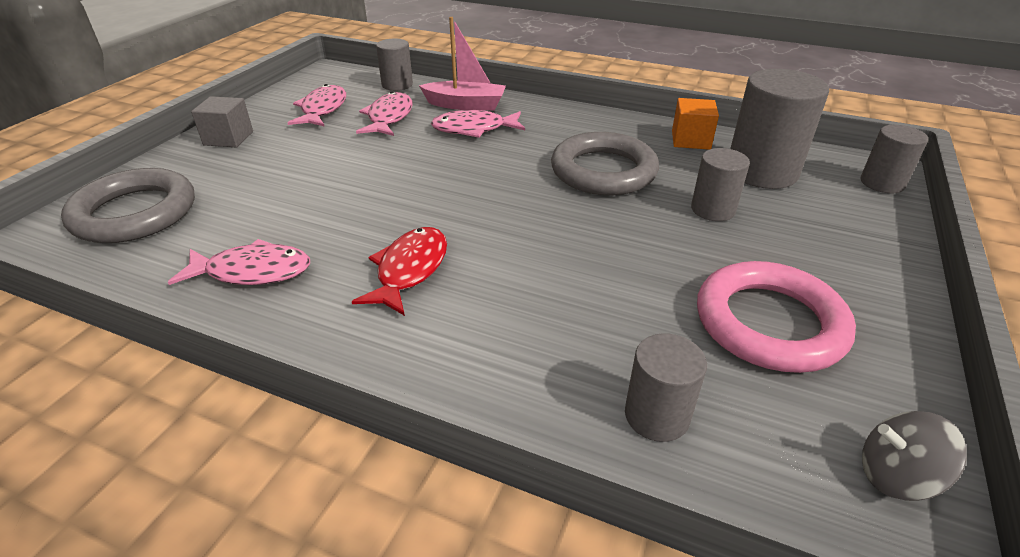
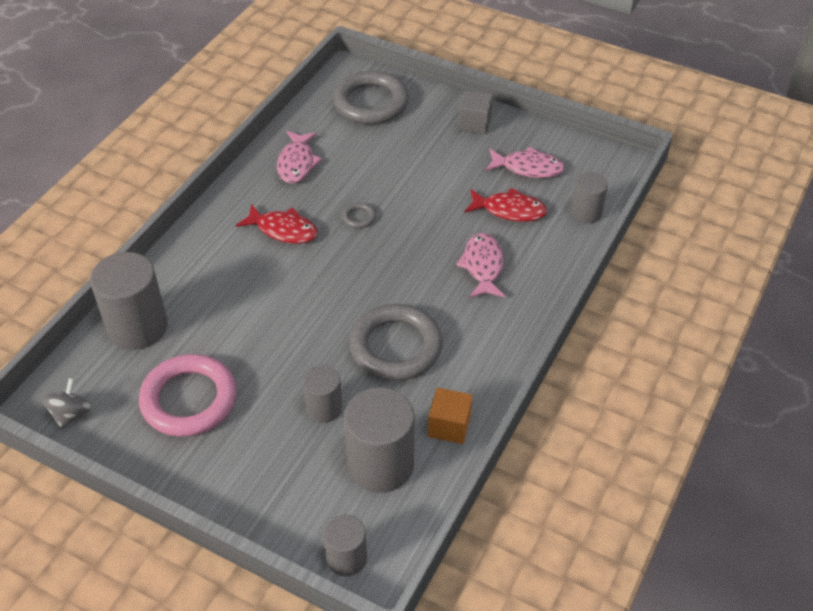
camera: 95 degrees right, 10 degrees up
(389, 117) = (509, 210): pink fish -> red fish
(389, 207) = (359, 217): none -> grey ring
(465, 105) = (536, 262): pink boat -> none
(656, 415) = (137, 327): grey cylinder -> grey cylinder, size x1.75

